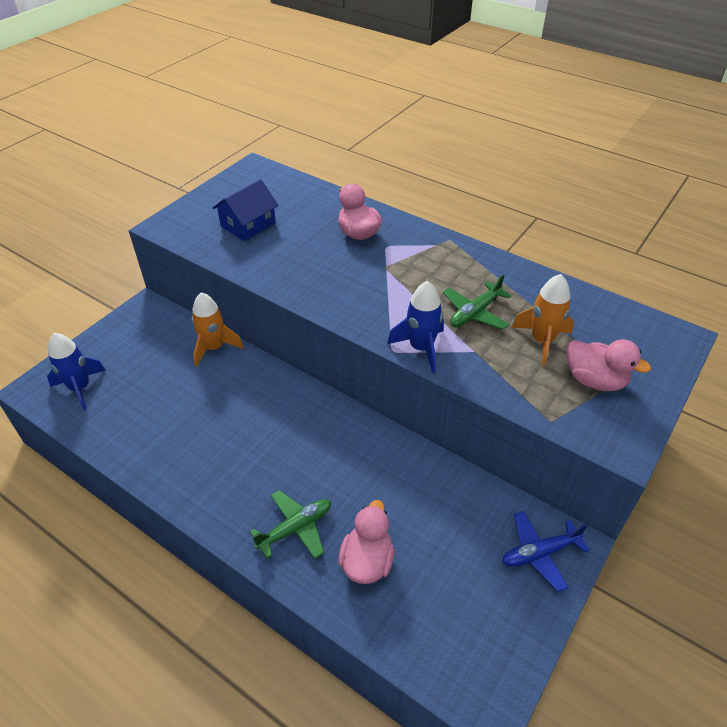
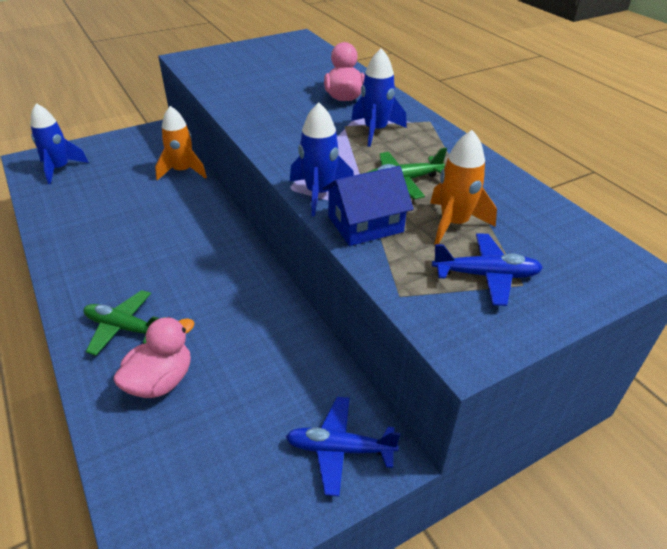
camera: 25 degrees right, 5 degrees down
(248, 224) = (254, 71): blue house -> blue house (365, 224)
(295, 528) = (124, 328): green plane -> green plane turned 150 degrees counterclockwise
(414, 264) = (375, 131): none -> blue rocket
(594, 380) = (486, 275): pink duck -> blue plane

